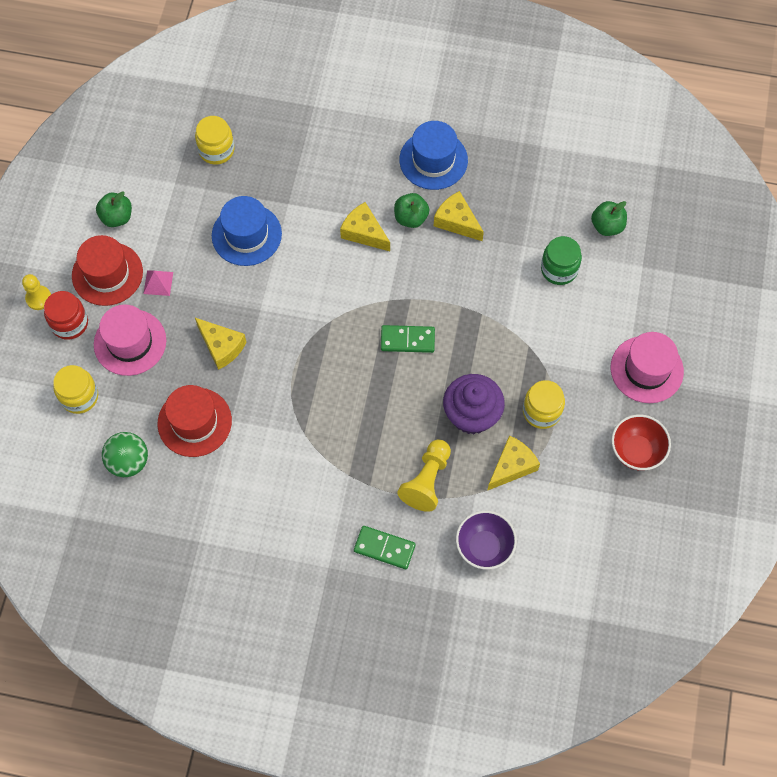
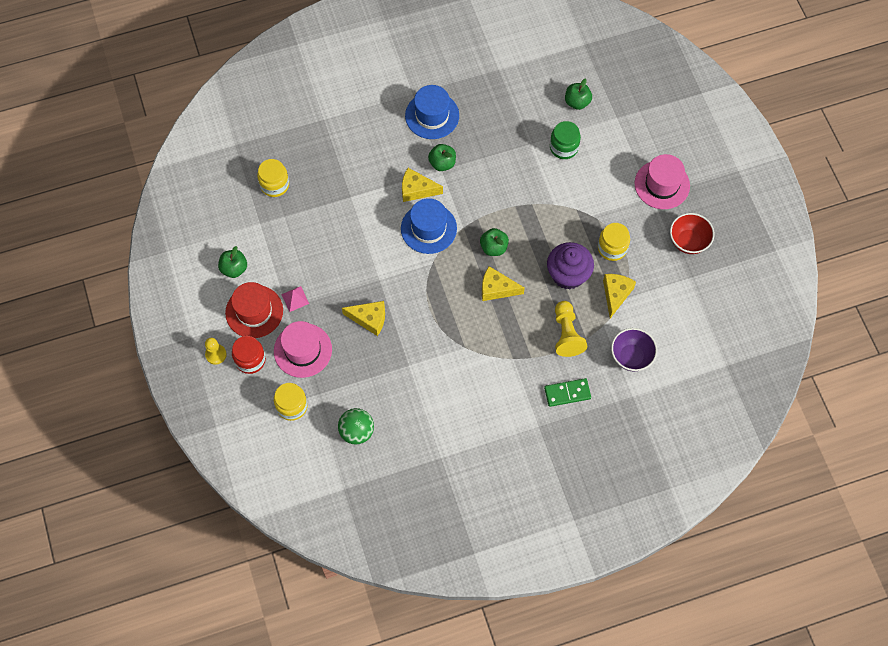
camera: 30 degrees left, 0 degrees up
(194, 422) = (384, 380): red hat -> none
(246, 235) = (335, 233): blue hat -> blue hat (428, 228)
(407, 340) = (493, 247): green domino -> green apple
(456, 221) = (475, 150): yellow cheese -> yellow cheese (496, 289)

